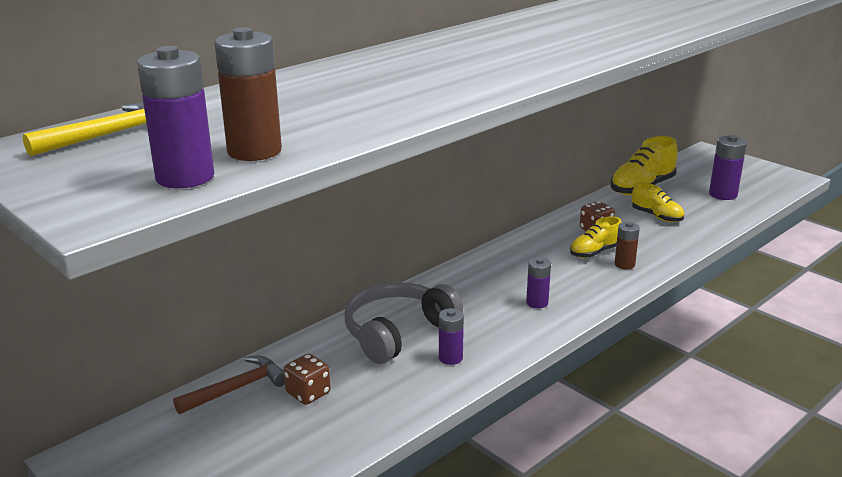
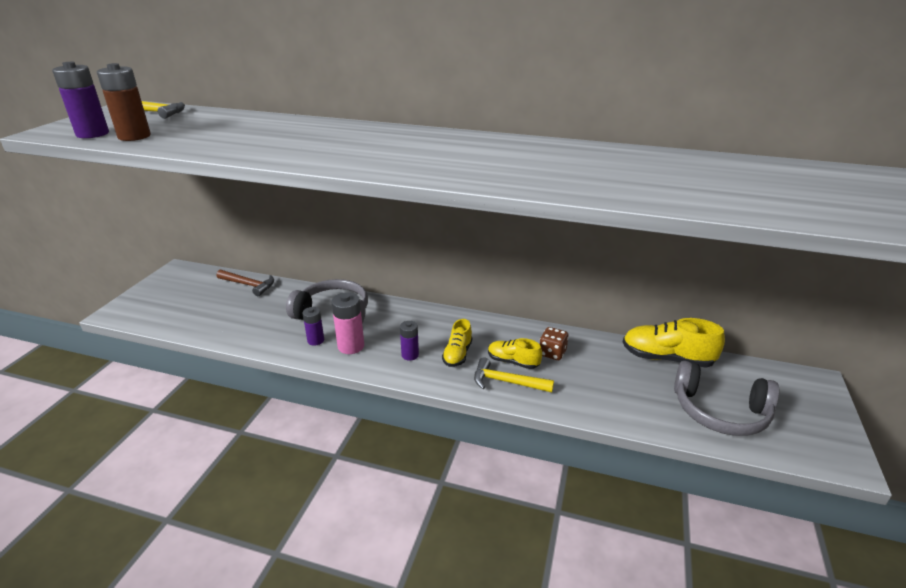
camera: 60 degrees right, 5 degrees up
(308, 393) = (253, 306): brown dice -> none
(486, 336) = (351, 346): none -> pink battery
(624, 264) = (507, 382): brown battery -> yellow hammer
(656, 216) = (617, 380): yellow shoe -> yellow shoe (457, 354)
(723, 194) = (720, 412): purple battery -> grey headphones

